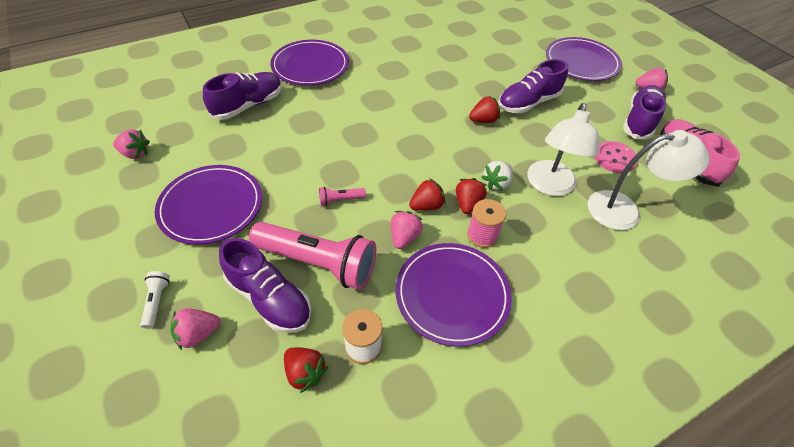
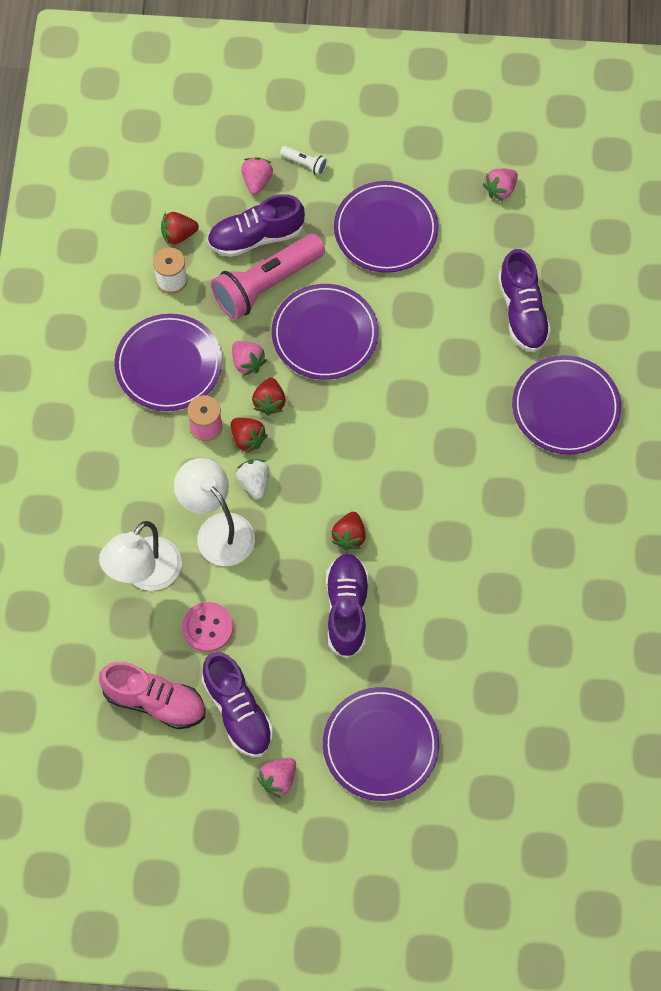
camera: 125 degrees right, 15 degrees up
(340, 200) = (325, 334): pink flashlight -> purple plate

